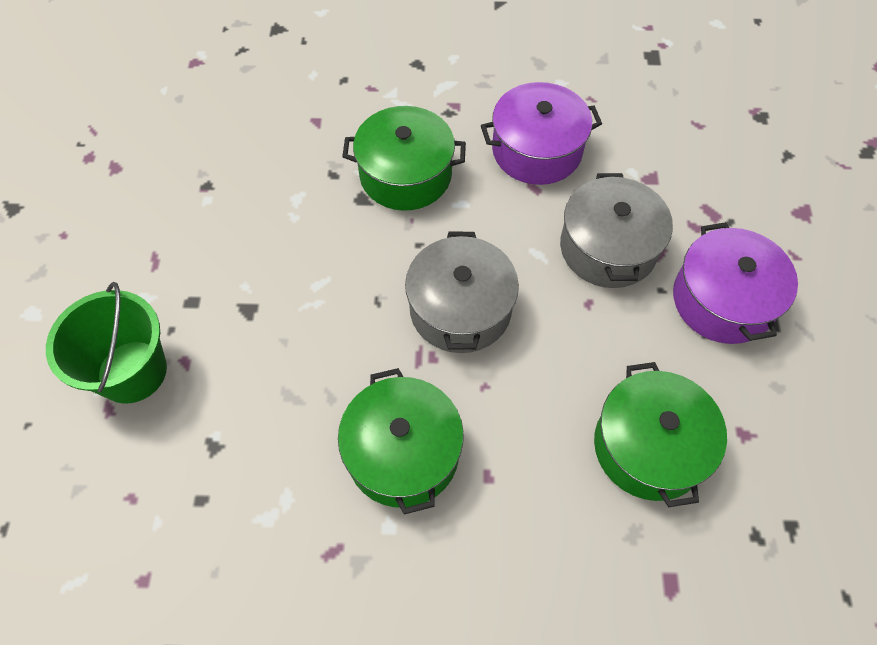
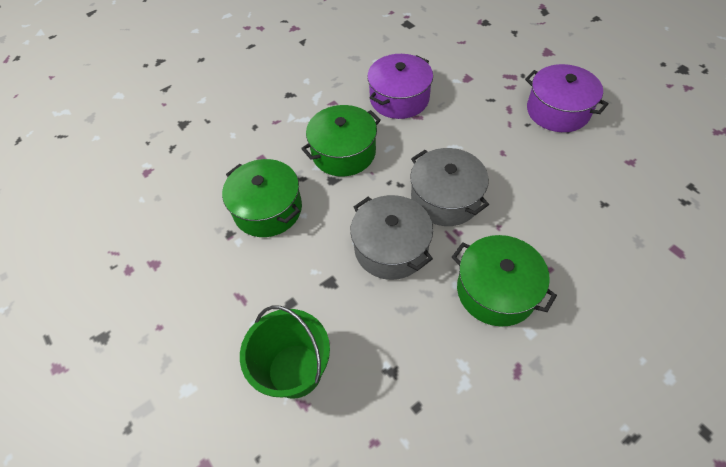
camera: 35 degrees left, 5 degrees down
(608, 248) = (483, 121): grey pot -> grey pot (391, 248)
(649, 446) = (600, 197): green pot -> green pot (268, 209)

